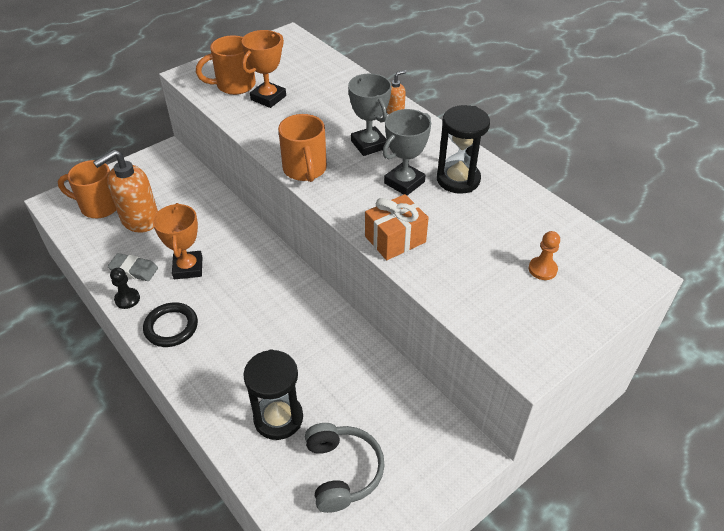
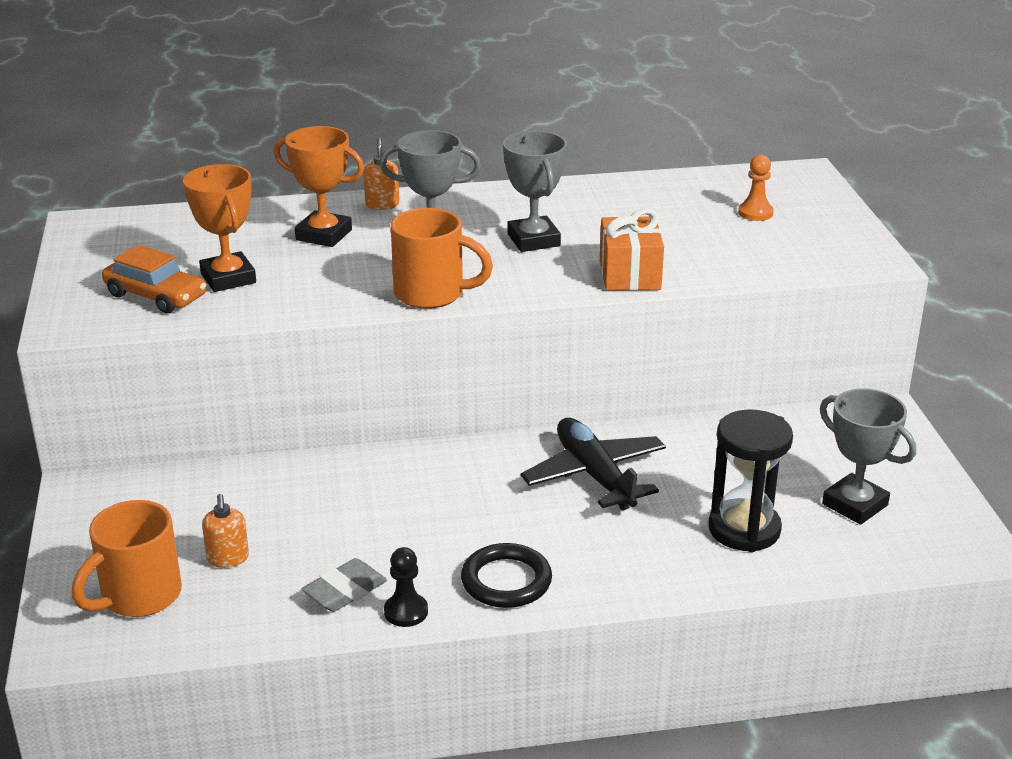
camera: 60 degrees left, 15 degrees down
(139, 220) = (228, 558): orange soap dispenser -> orange soap dispenser, size x0.48
(188, 268) = (396, 535): orange trophy -> orange trophy (324, 235)
(234, 85) = (156, 296): orange mug -> orange car
(291, 325) = (595, 475): none -> black plane
(342, 471) = (855, 504): grey headphones -> grey trophy
(458, 179) = (564, 209): black hourglass -> none

